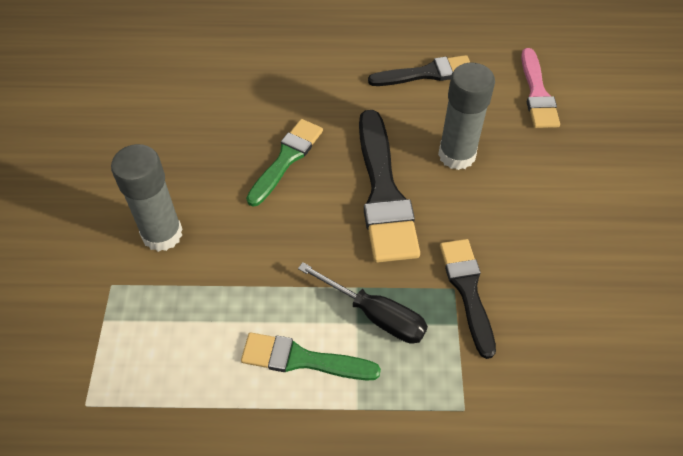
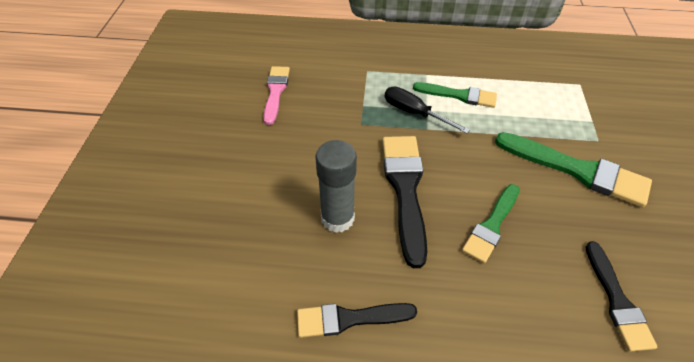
camera: 175 degrees left, 5 degrees down
(162, 234) = (577, 170): grey glue stick -> green brush
(467, 290) = (352, 122): black brush -> black brush (617, 300)
(537, 93) = (237, 280): pink brush -> pink brush (275, 92)

